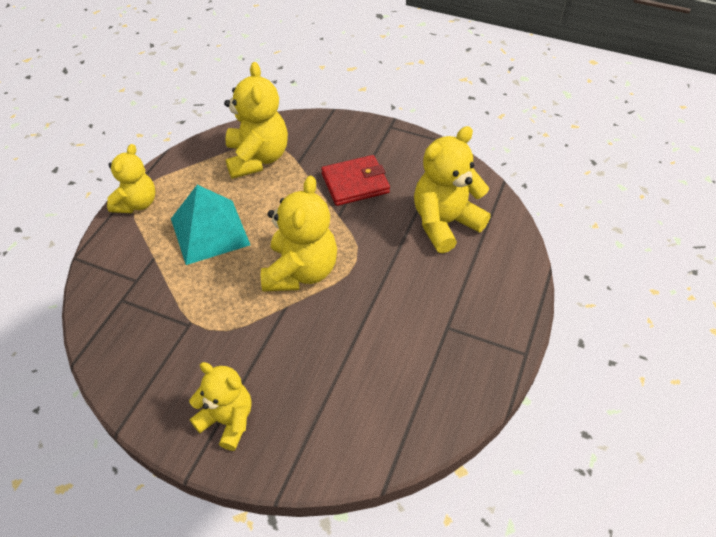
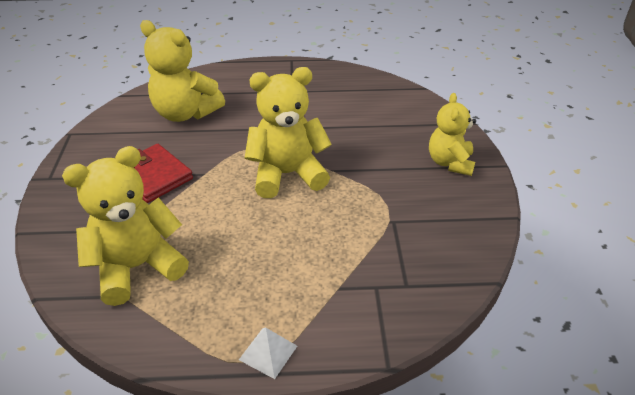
camera: 115 degrees left, 10 degrees down
(137, 203) = (268, 352): yellow teddy bear -> white pyramid
(210, 231) = (275, 257): turquoise pyramid -> none

